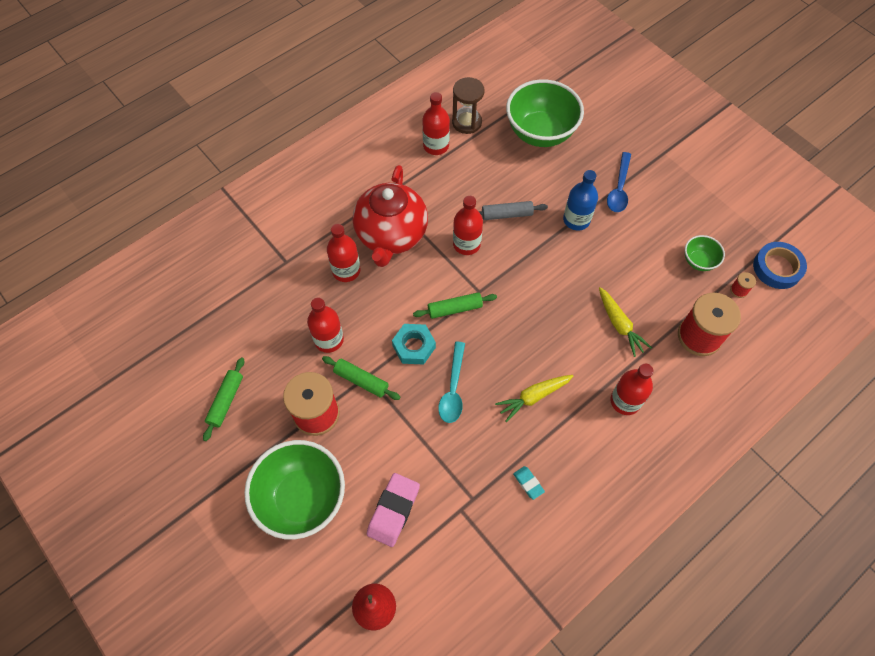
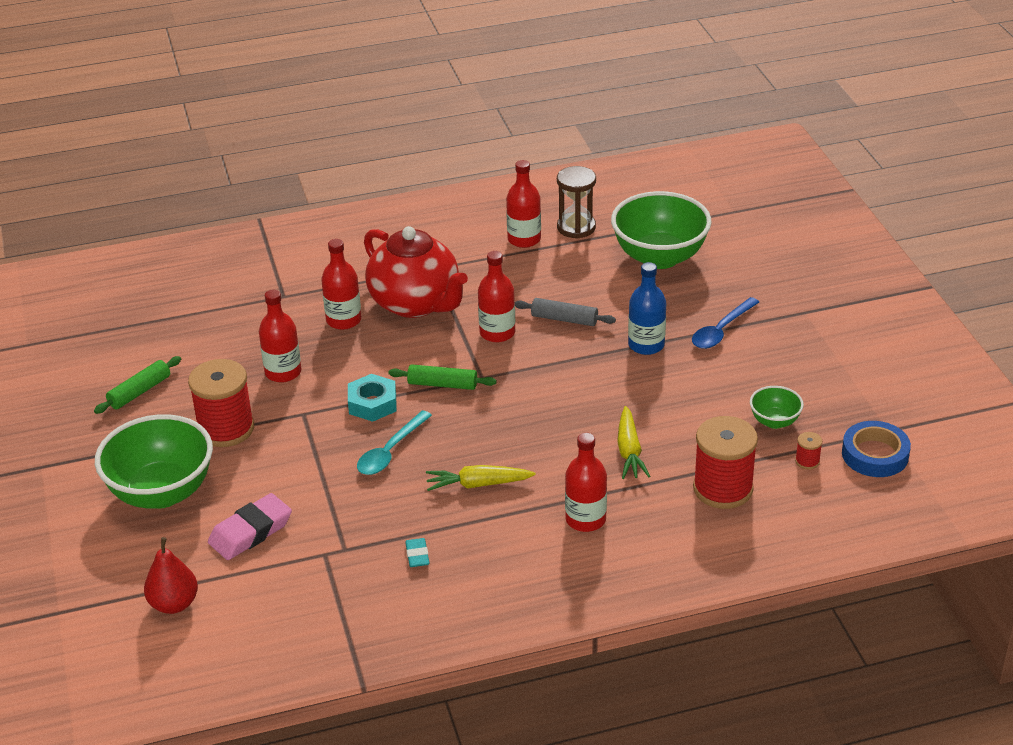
camera: 25 degrees right, 25 degrees down
(361, 380) = (294, 415): green rolling pin -> none
(391, 235) = (415, 303): red teapot -> red teapot turned 75 degrees counterclockwise

